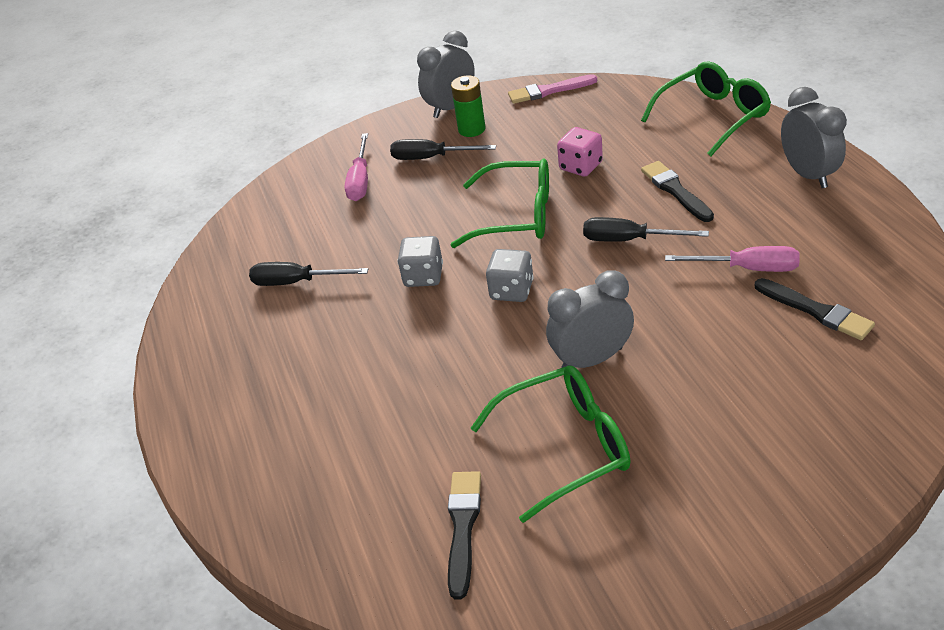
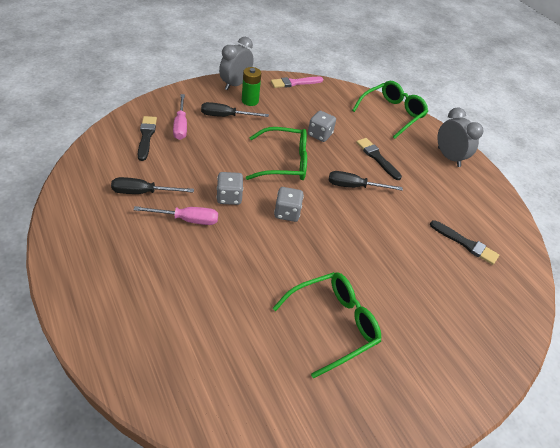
camera: 20 degrees left, 5 degrees up
(463, 527) = (274, 380): black brush -> black brush (146, 136)
(580, 166) = (319, 135): pink dice -> grey dice
(591, 359) = (342, 264): grey clock -> none
(747, 268) = (424, 212): pink screwdriver -> pink screwdriver (187, 220)

